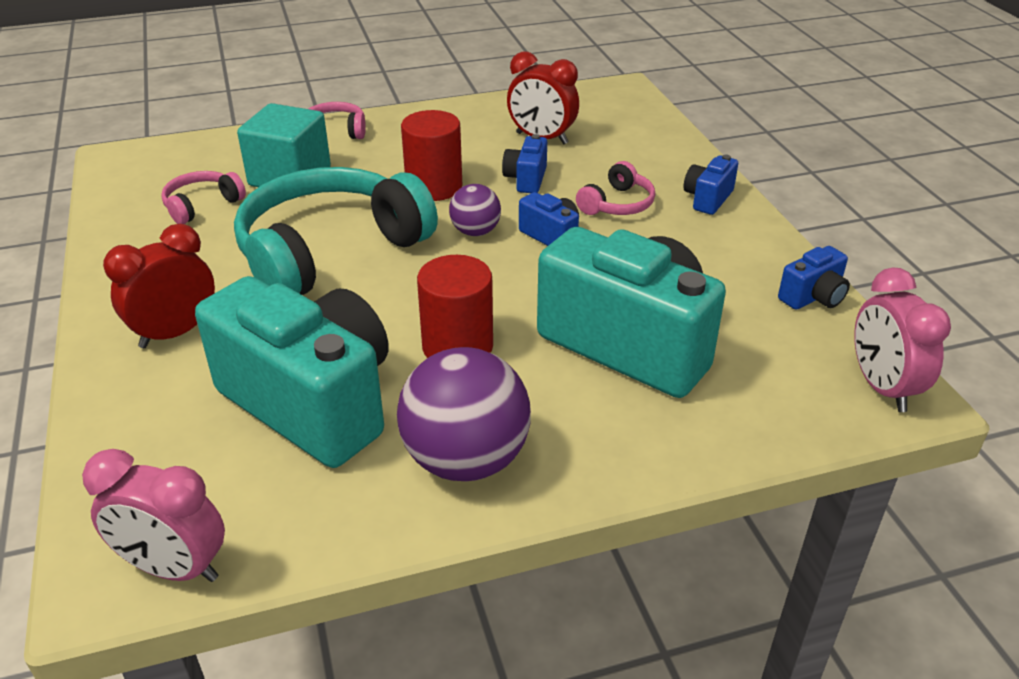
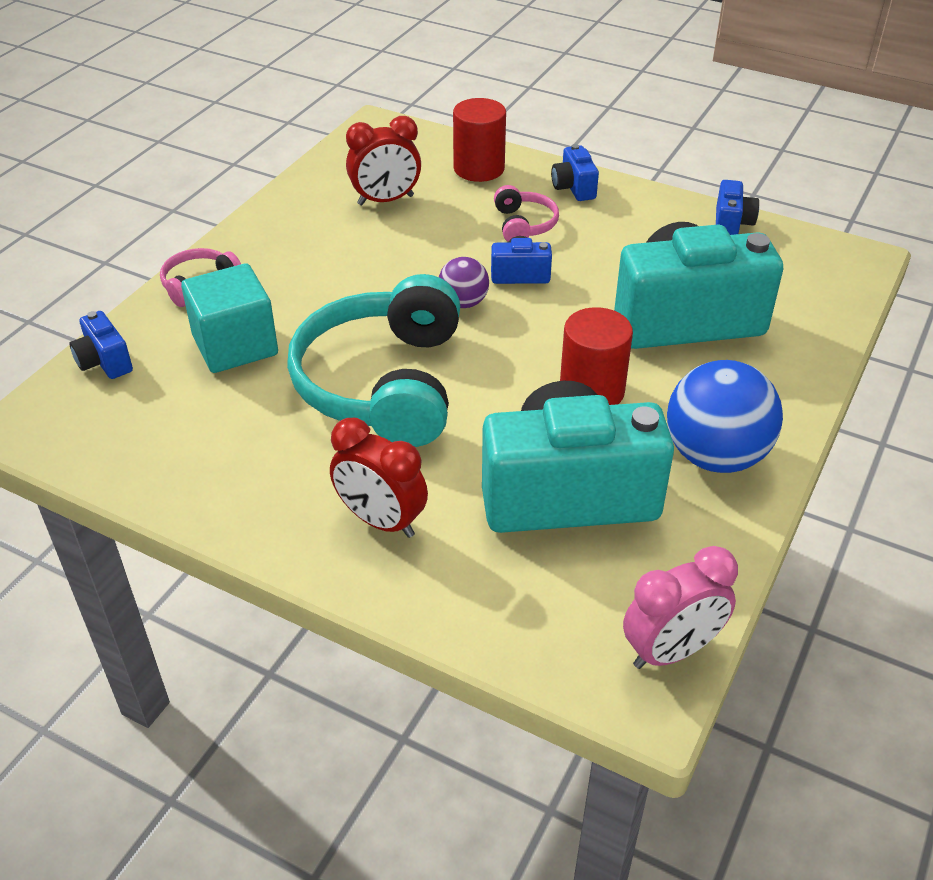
camera: 45 degrees left, 5 degrees up
(175, 333) = (381, 521): red clock -> red clock turned 60 degrees counterclockwise
(202, 205) = (201, 415): pink headphones -> none
(434, 187) = (372, 286): red cylinder -> red cylinder (479, 168)
(466, 460) = (715, 456): purple ball -> blue ball
(526, 179) = (430, 240): blue camera -> blue camera (104, 362)
(881, 387) = (840, 260): pink clock -> none

